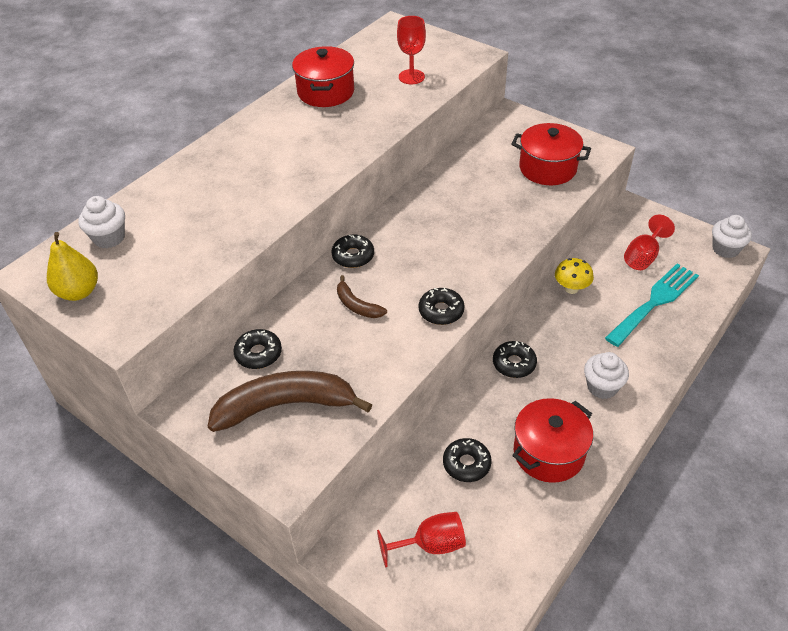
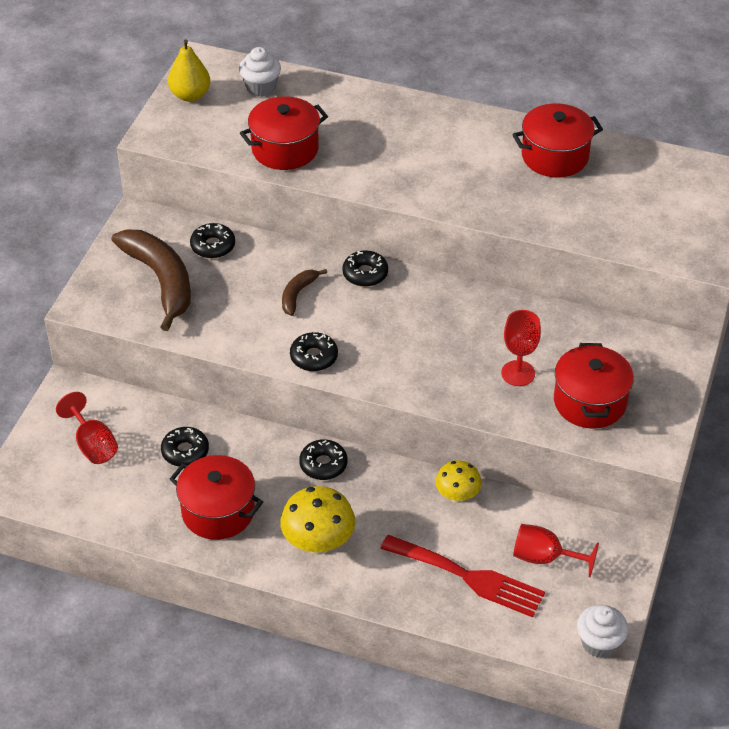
camera: 70 degrees right, 0 degrees up
(212, 239) = (285, 149): none -> red pot
(411, 77) = (623, 216): red goblet -> red goblet (518, 373)
(602, 387) = (318, 543): white cupcake -> yellow mushroom
(655, 302) = (469, 577): turquoise fork -> red fork

